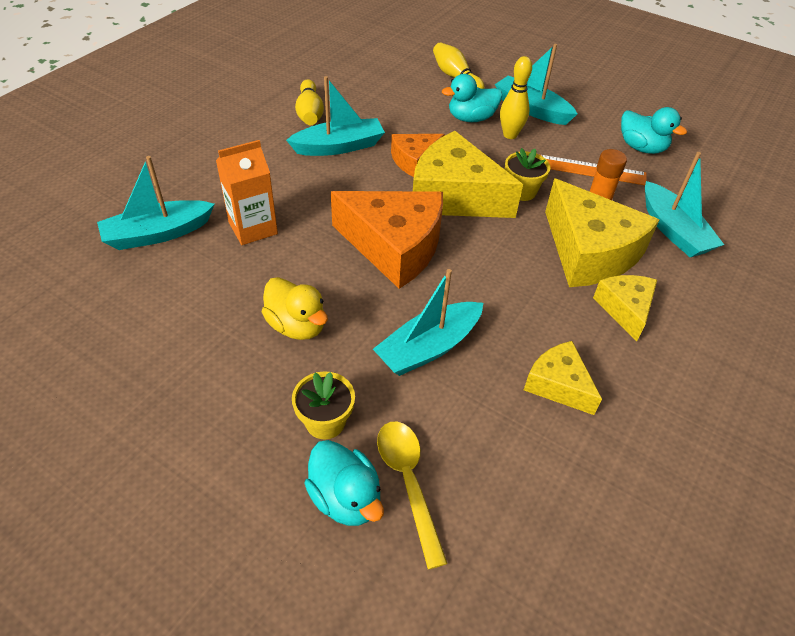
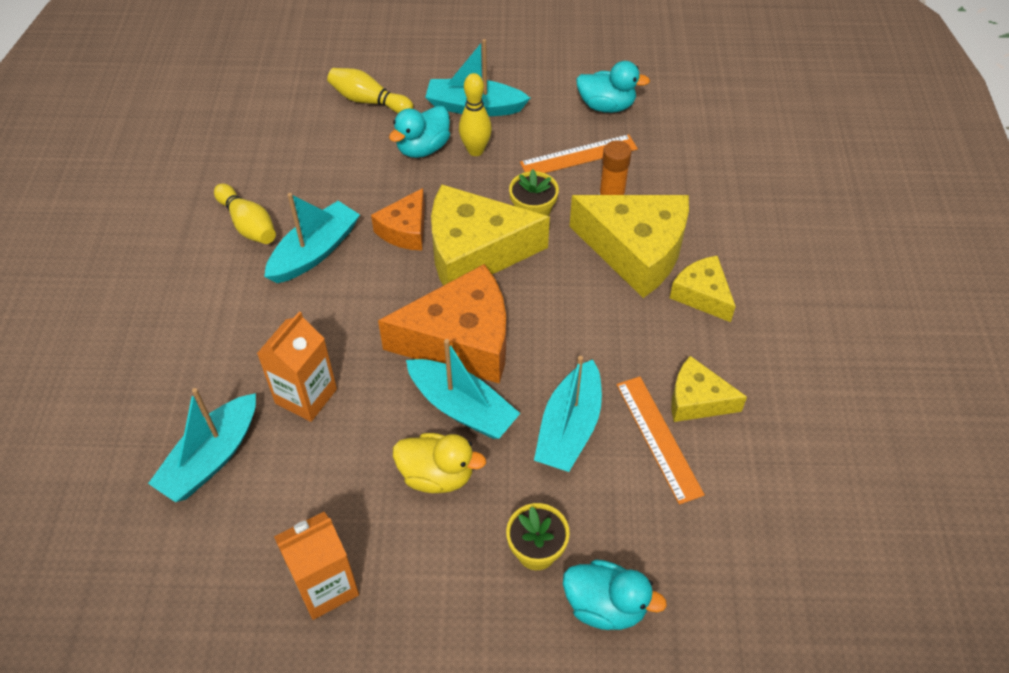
camera: 30 degrees left, 5 degrees up
(152, 355) = (325, 586): none -> orange carton
(408, 482) = (643, 560): yellow spoon -> none
(499, 395) = (658, 438): none -> orange ruler
(673, 230) = (690, 189): turquoise boat -> turquoise boat (462, 408)

